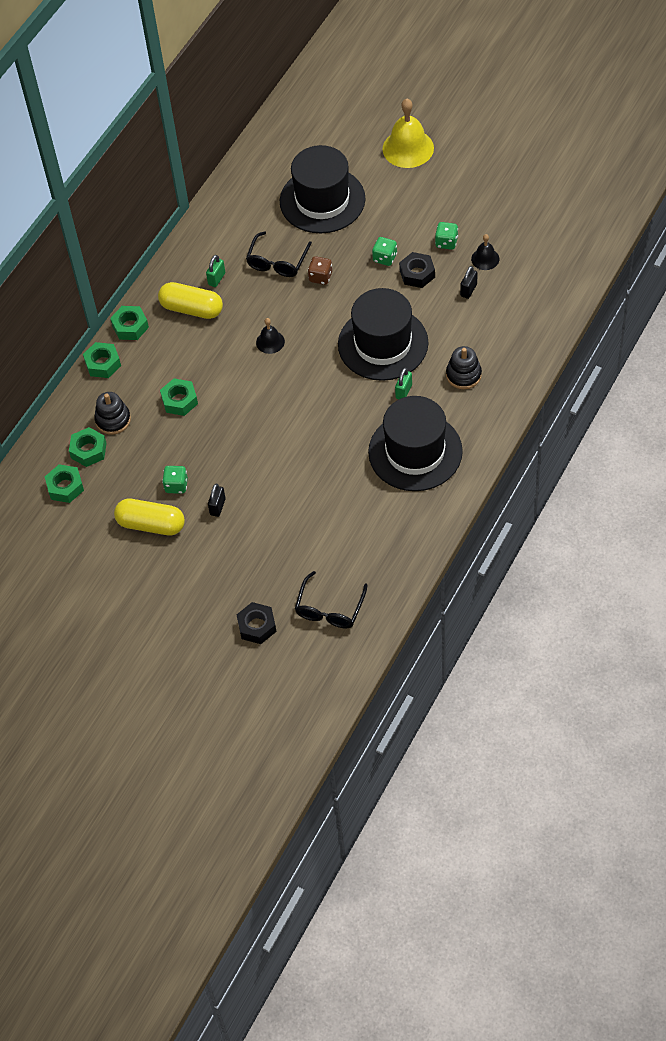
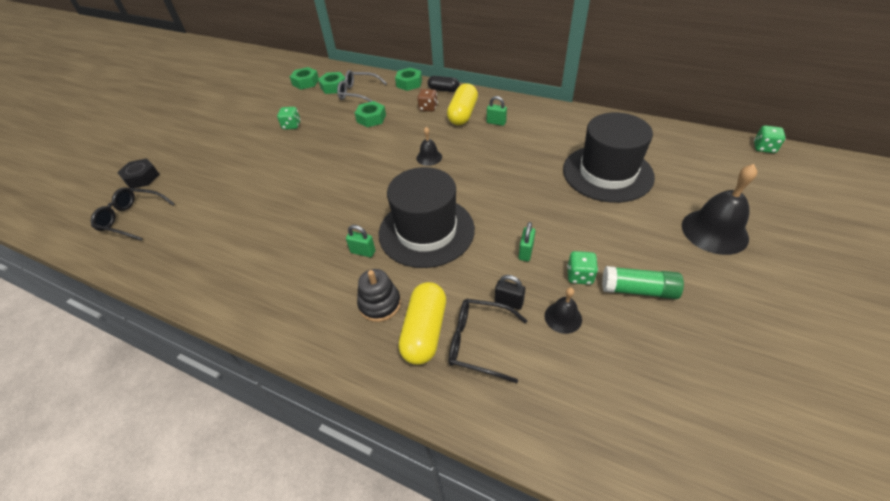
camera: 85 degrees right, 10 degrees down
(113, 420) = (358, 93): black stacking toy -> grey glasses
(130, 326) = (443, 90): green nut -> black capsule
(151, 524) = (261, 119): yellow capsule -> yellow capsule (425, 331)
(217, 507) = (264, 147): black padlock -> none
(277, 262) = (522, 152): black glasses -> black glasses (479, 342)
(320, 277) = (508, 180): brown dice -> brown dice (428, 108)
(385, 258) = (543, 224): green dice -> green dice (764, 148)
(408, 148) = (714, 231): yellow bell -> black bell
(415, 452) = (283, 266): black hat -> none
(417, 274) = (525, 252): black nut -> green padlock
(463, 210) = (638, 290): none -> green glue stick

